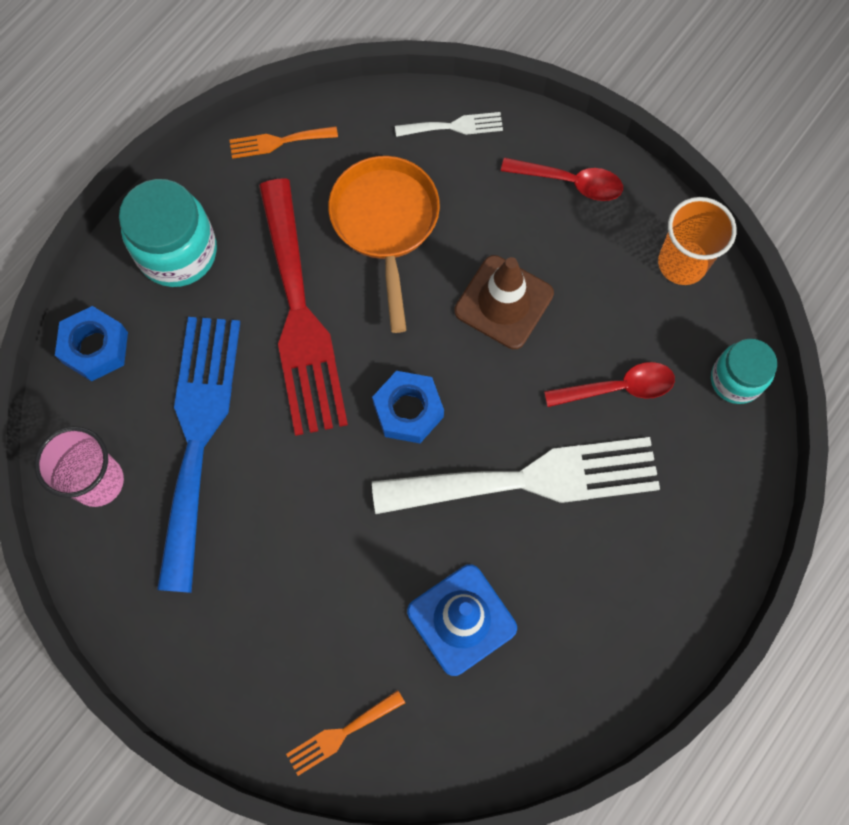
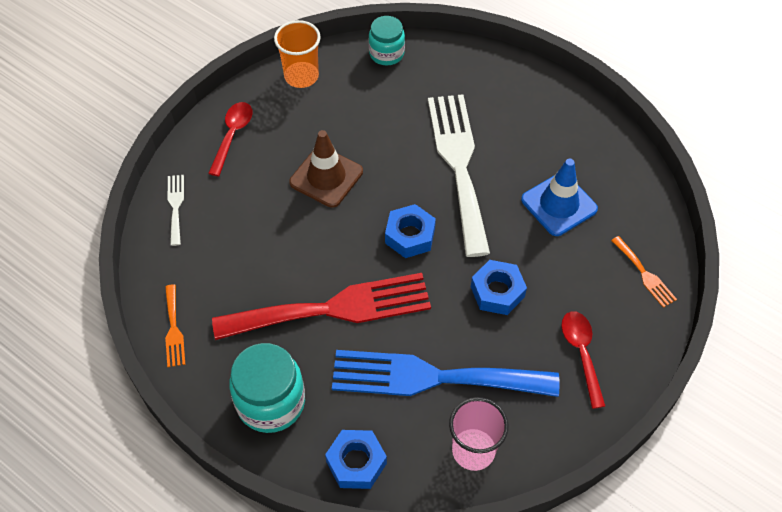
camera: 90 degrees left, 15 degrees down
(318, 522) = (497, 292): none -> blue nut
(385, 224) = (257, 251): orange pan -> none
(618, 388) = (392, 114): red spoon -> red spoon (581, 354)

